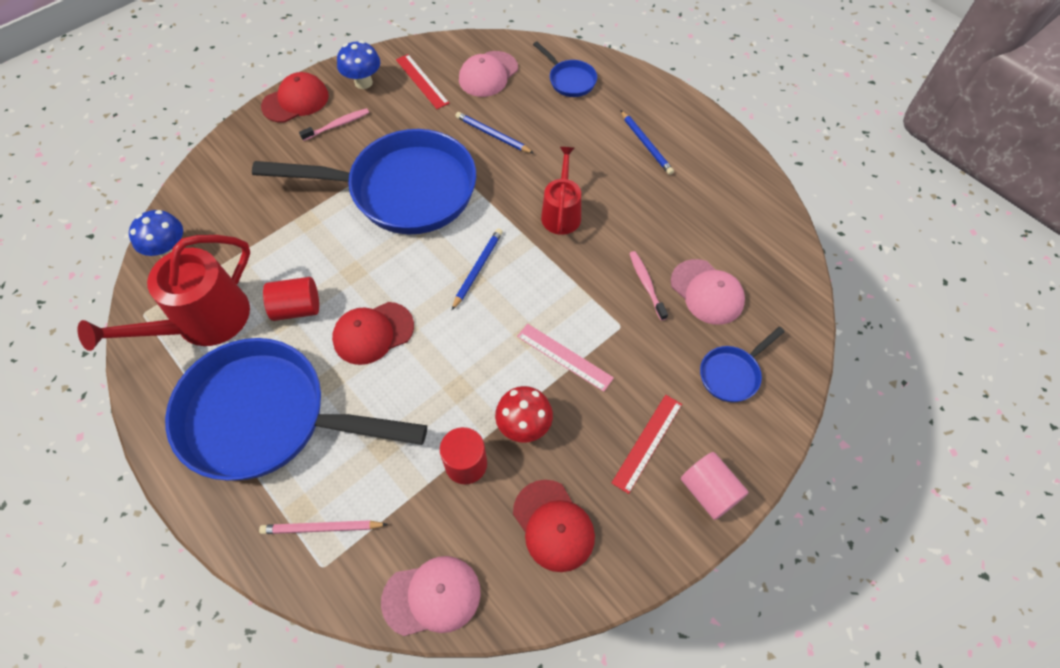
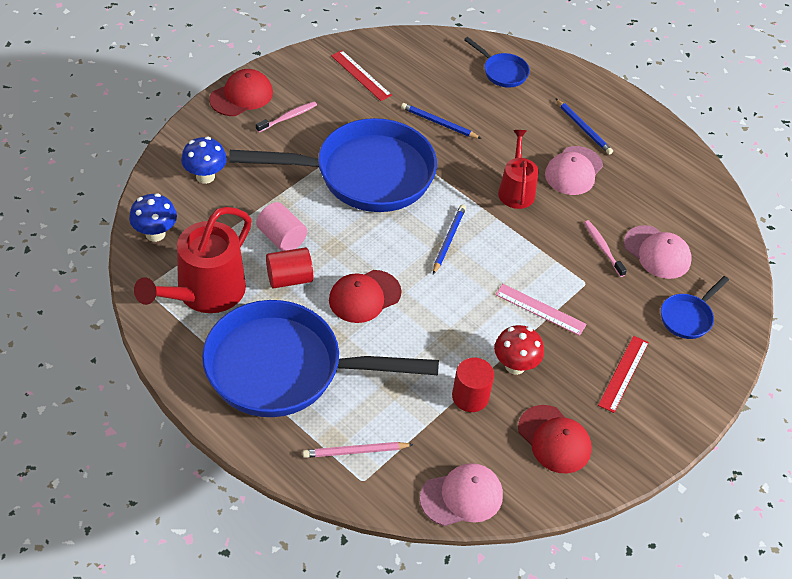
camera: 10 degrees left, 10 degrees down
(363, 82) = (304, 77): blue mushroom -> blue mushroom (205, 176)
(488, 74) = (423, 68): pink cap -> pink cap (573, 171)
(709, 491) = (681, 408): pink cylinder -> pink cylinder (281, 238)

